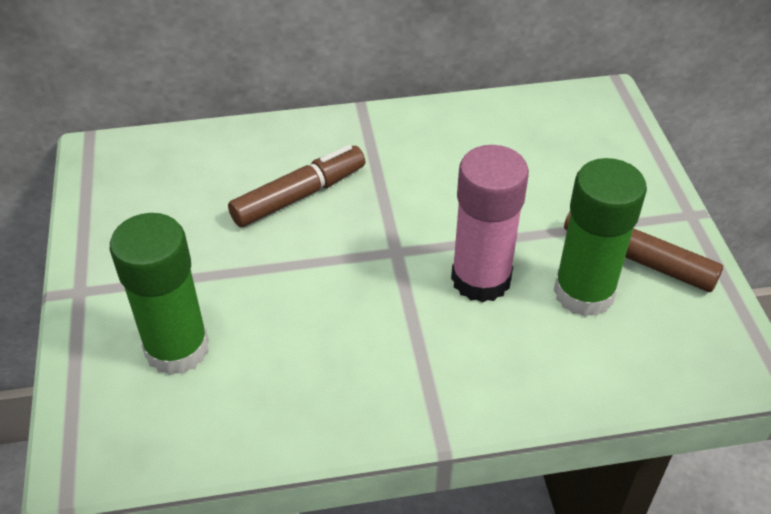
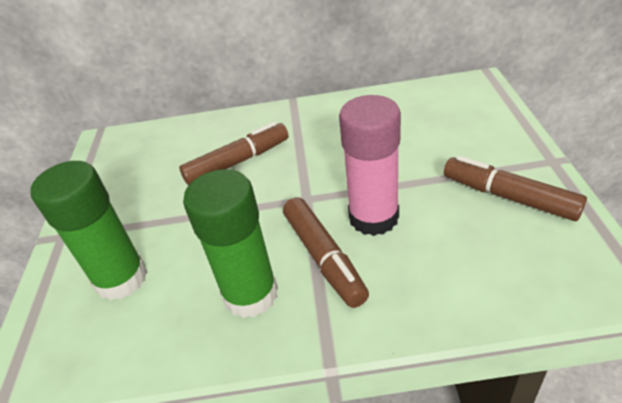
camera: 10 degrees right, 5 degrees down
(425, 328) = (324, 258): none -> brown marker
(584, 293) = (461, 225): green glue stick -> green glue stick (250, 294)

